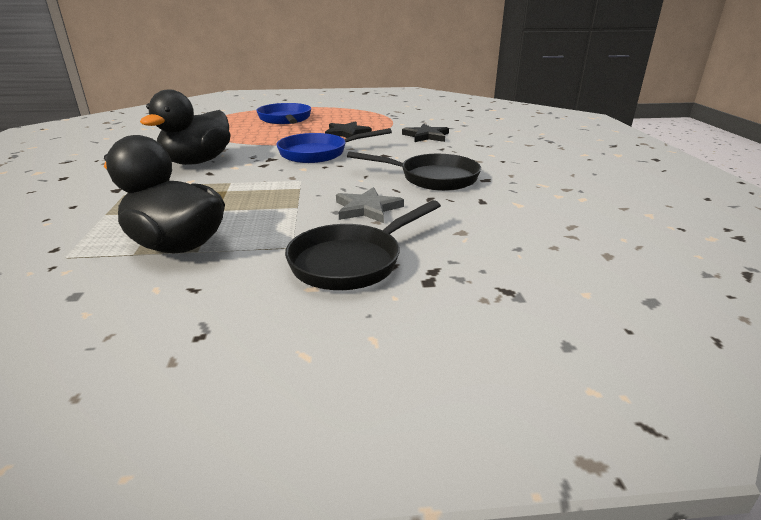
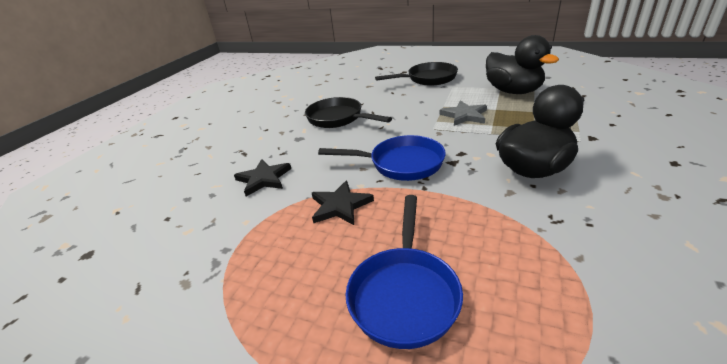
camera: 150 degrees left, 5 degrees up
(367, 208) = (402, 101): grey star -> grey star (464, 115)

